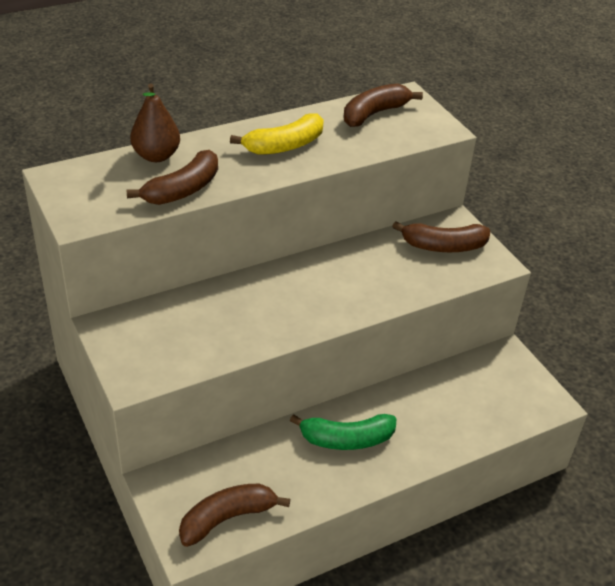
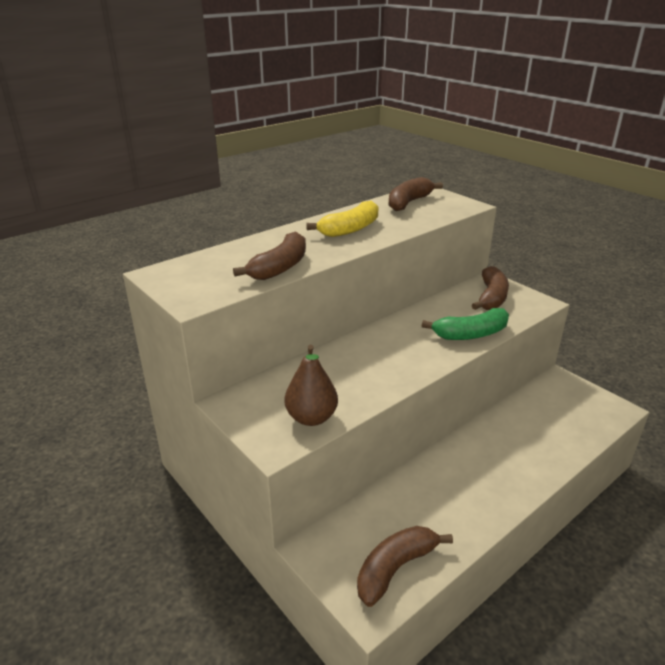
camera: 10 degrees left, 10 degrees down
(156, 156) = (244, 248): brown pear -> brown pear (311, 418)
(346, 439) = (469, 471): green banana -> green banana (471, 334)
(443, 246) = (491, 297): brown banana -> brown banana turned 60 degrees counterclockwise

